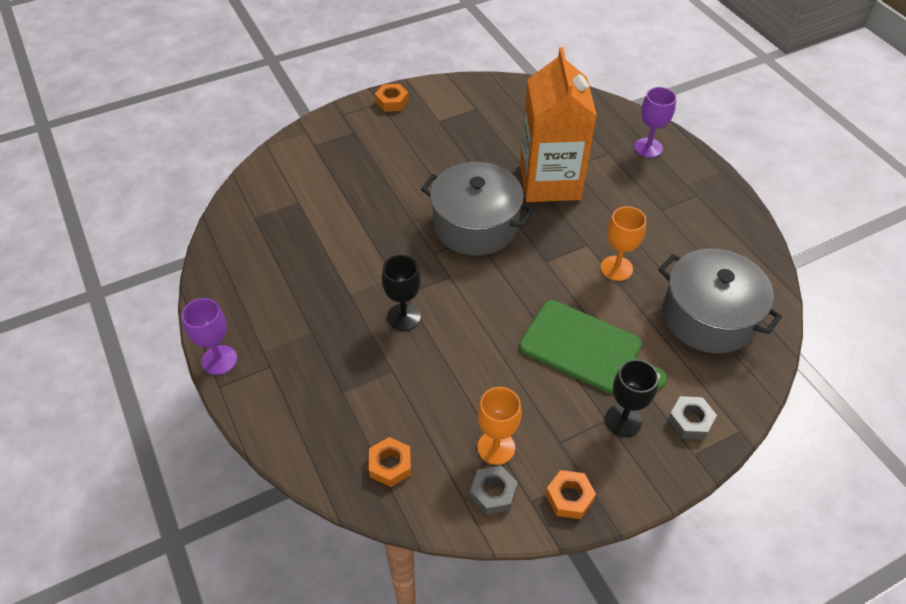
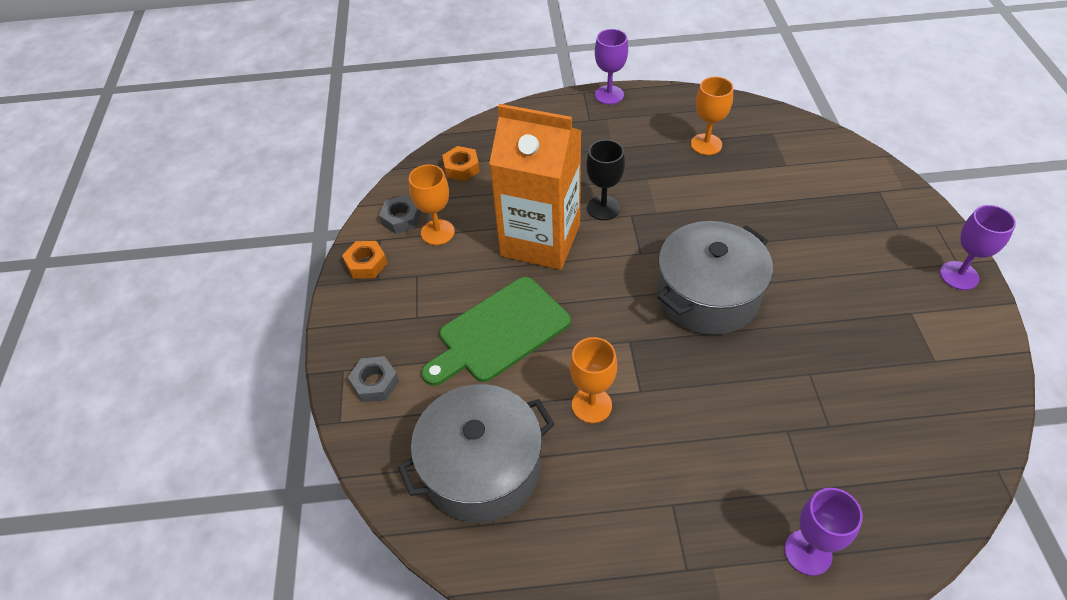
camera: 115 degrees right, 0 degrees up
(285, 260) = (706, 144): none -> orange goblet
(392, 102) = (959, 275): orange nut -> purple goblet
(550, 182) = (762, 393): orange carton -> orange carton (540, 240)
(623, 420) = (408, 329): black goblet -> none

